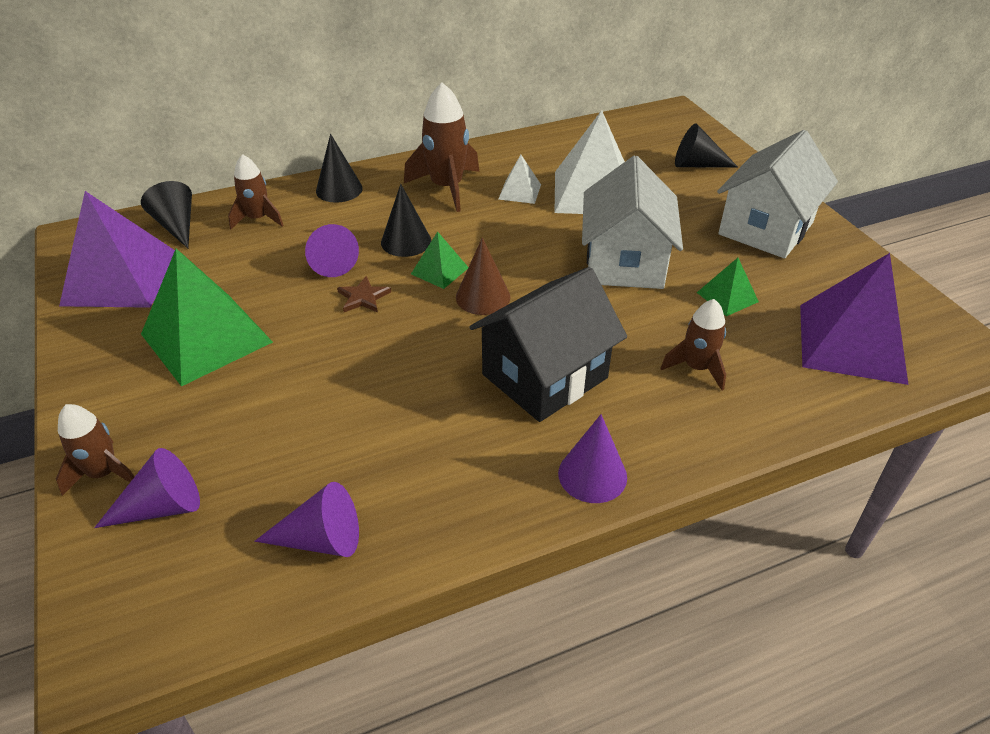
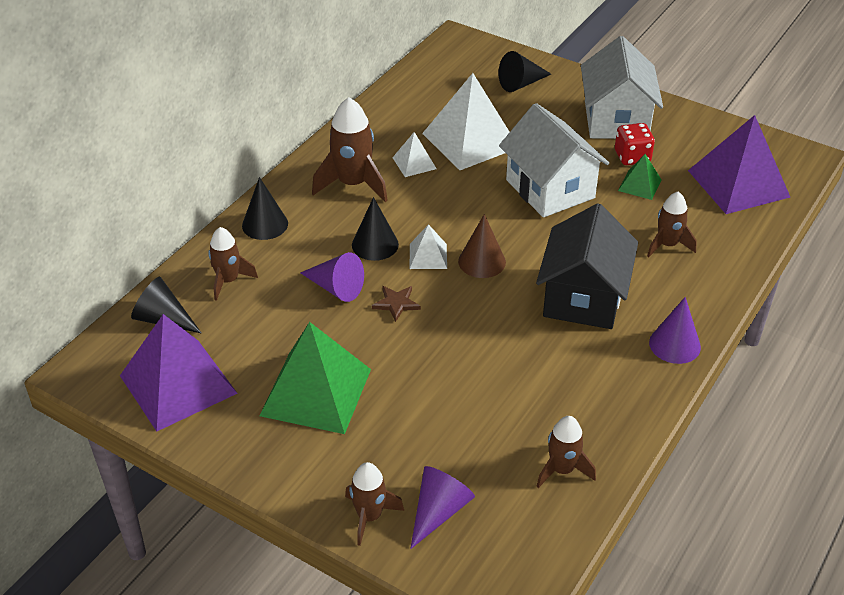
camera: 35 degrees left, 0 degrees up
(321, 539) = (562, 470): purple cone -> brown rocket
(439, 271) = (428, 256): green pyramid -> white pyramid
(747, 268) = (632, 157): none -> red dice

